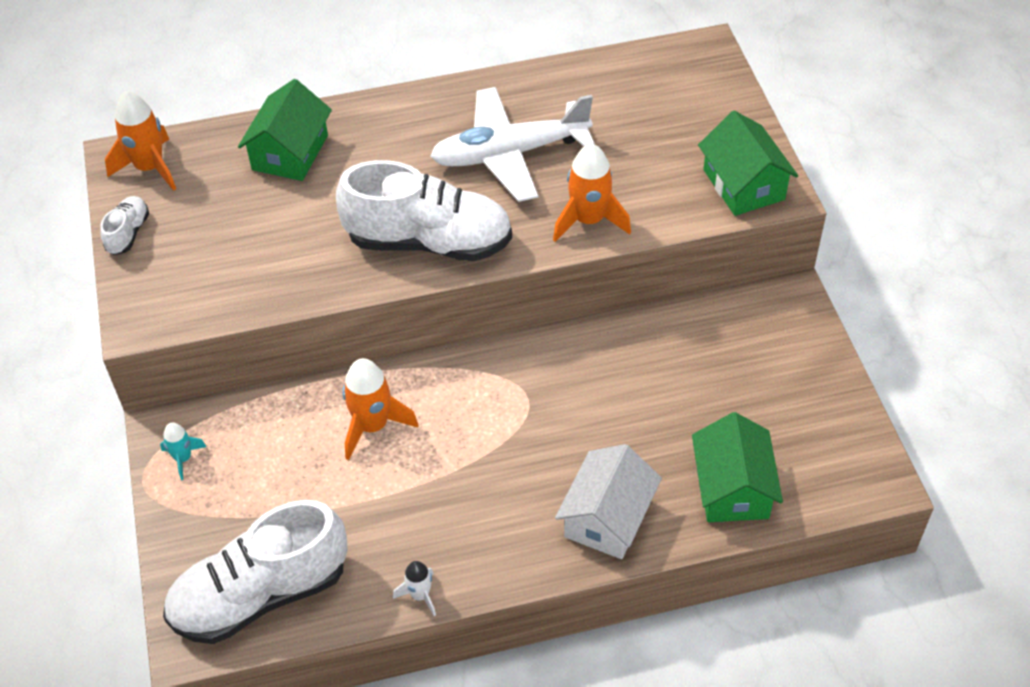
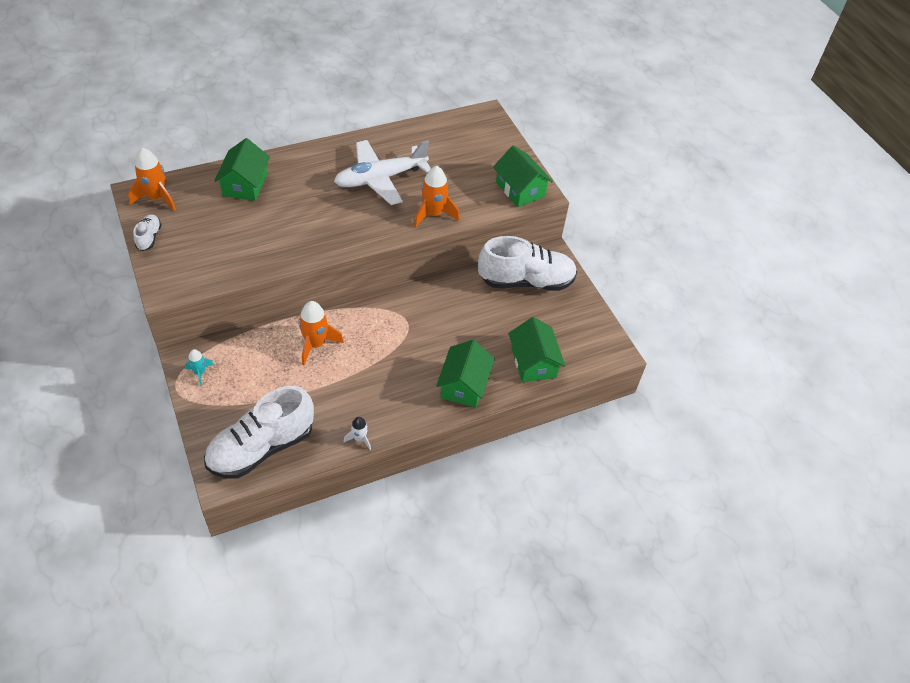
camera: 15 degrees left, 0 degrees up
(429, 242) = (340, 232): white shoe -> white shoe (526, 281)
(607, 518) = (464, 385): white house -> green house

